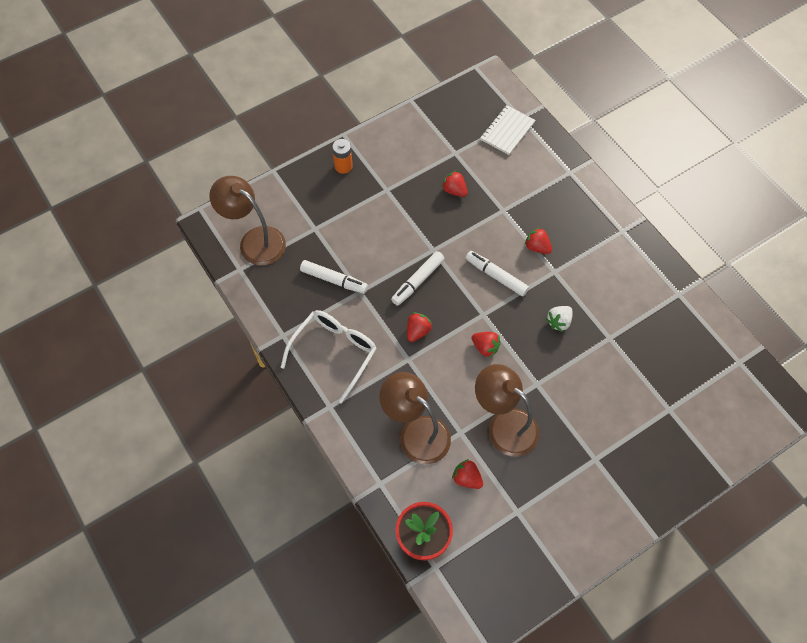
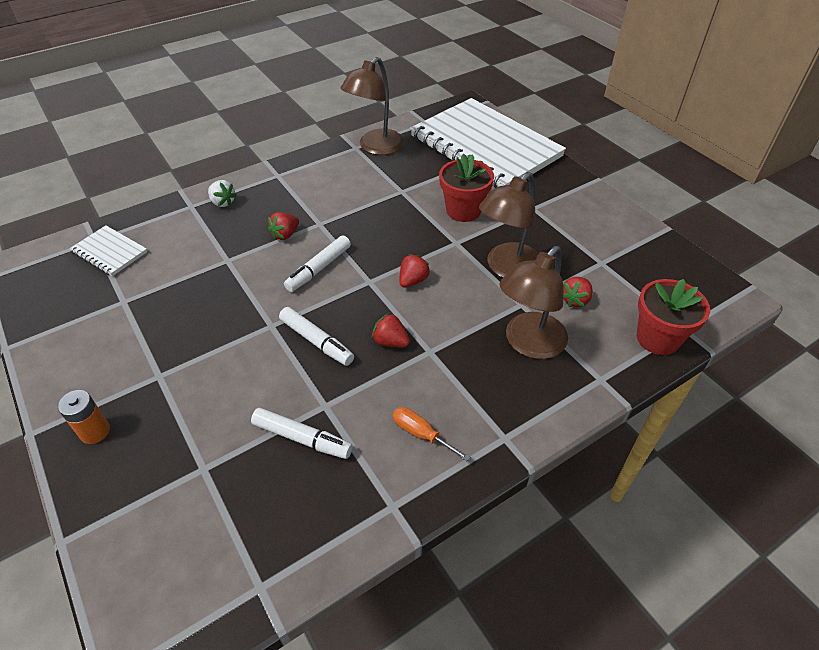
camera: 90 degrees left, 15 degrees down
(254, 240) = (205, 564): brown lamp -> brown lamp (375, 147)
(334, 280) = (302, 438): white marker -> white marker turned 90 degrees clockwise
(334, 352) = (421, 434): white glasses -> orange screwdriver
(454, 190) = (184, 303): red strawberry -> none
(559, 322) = (382, 223): white strawberry -> white strawberry (223, 202)
(584, 392) = (463, 210): none -> red flower pot
(700, 422) = (485, 146): none -> white notebook

